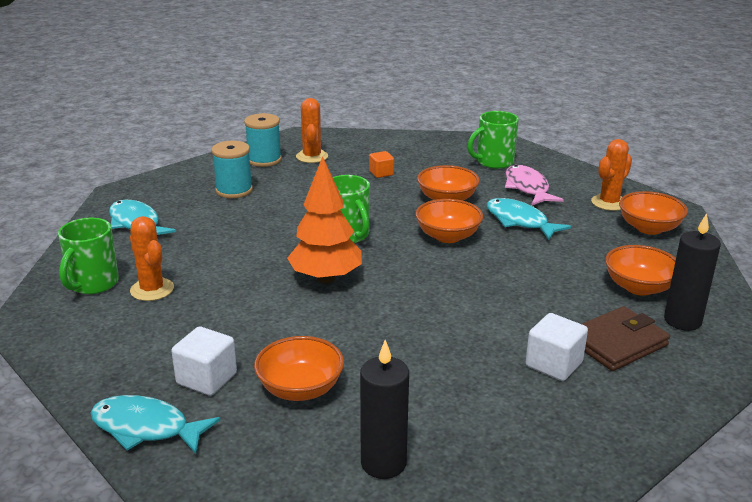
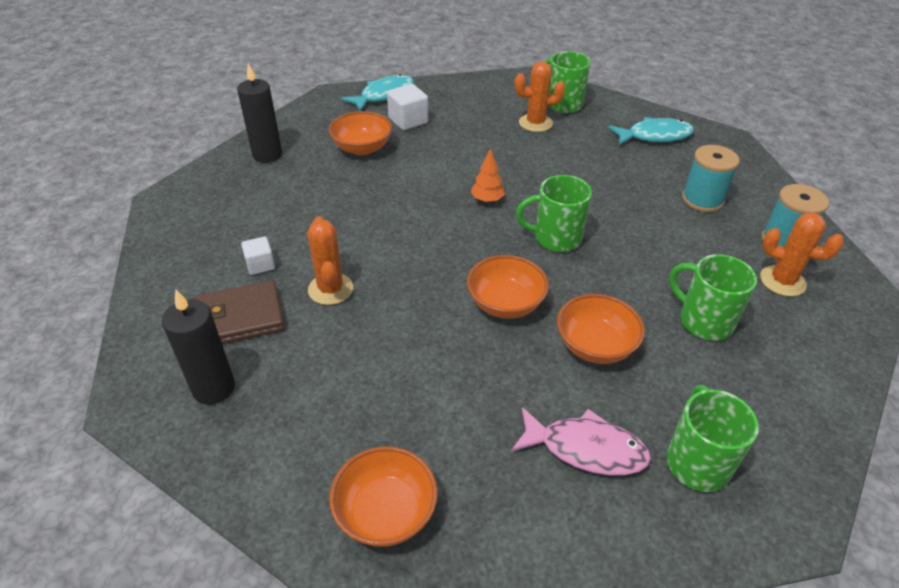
camera: 120 degrees right, 15 degrees up
(326, 278) = (487, 200): orange tree -> orange tree, size x0.49
(381, 173) = (704, 321): orange cube -> green mug
(519, 221) = (497, 382): turquoise fish -> none
(554, 364) = (260, 265): white cube -> white cube, size x0.64
(609, 203) = (483, 520): orange cactus -> orange cactus (330, 289)
(617, 343) = (240, 318): brown wallet -> brown wallet turned 75 degrees clockwise
(639, 287) = (289, 396): orange bowl -> none

